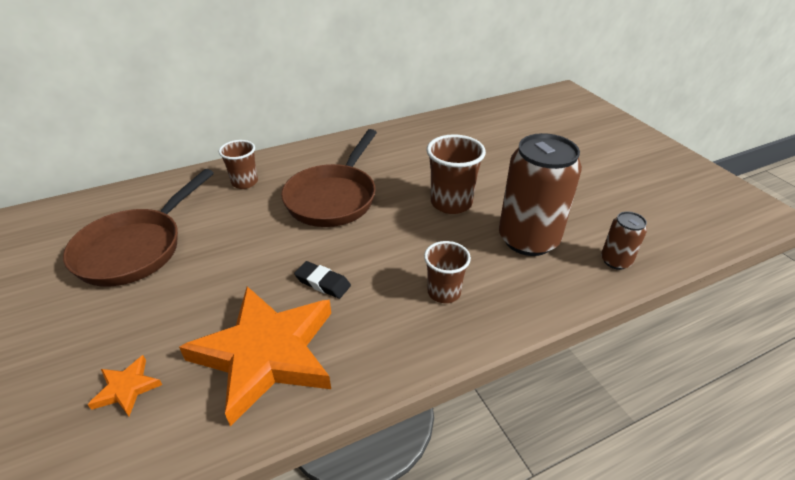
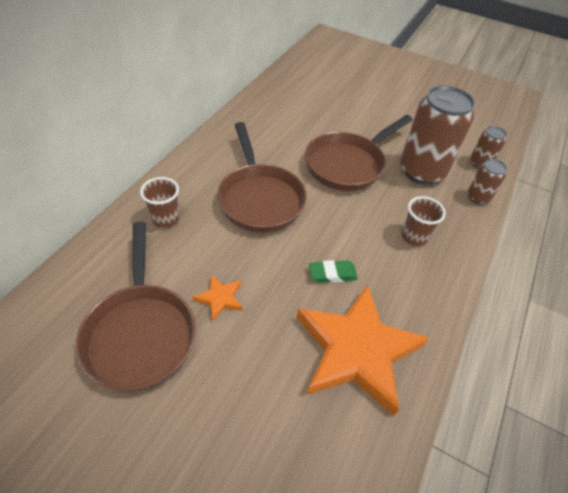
camera: 40 degrees left, 10 degrees up
(126, 388) = (290, 446): orange star -> orange star (220, 298)
(323, 283) = (332, 274): black eraser -> green eraser
(451, 203) = (348, 164): brown cup -> brown pan
(570, 291) = (478, 197): none -> brown can

